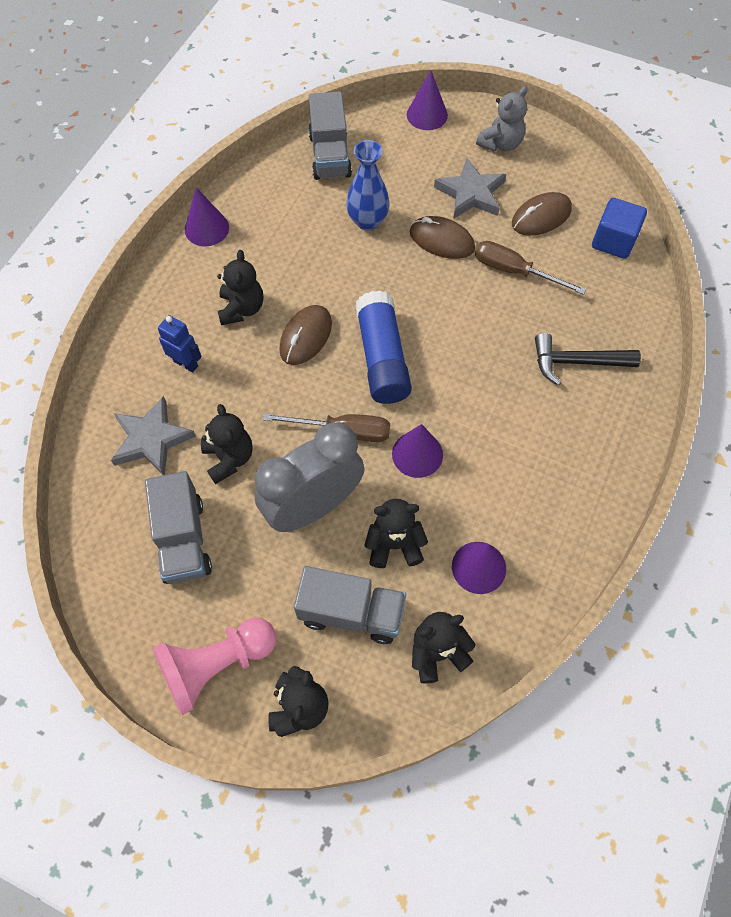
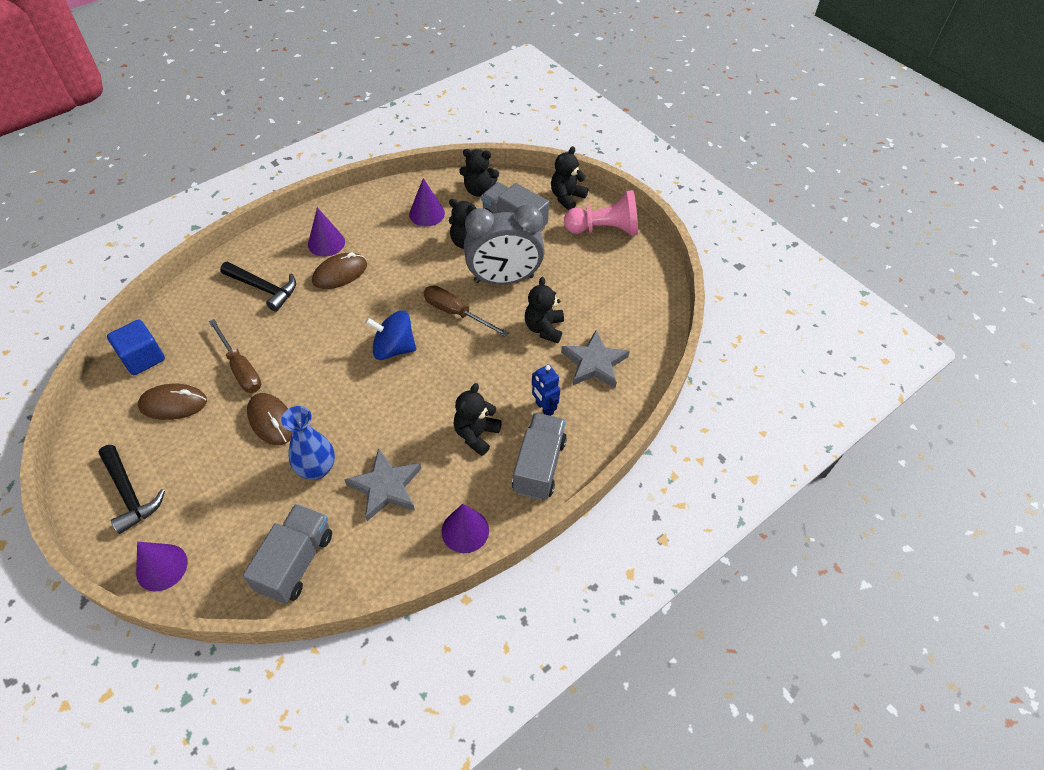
camera: 155 degrees left, 10 degrees down
(183, 540) = (597, 294): grey truck -> grey truck (539, 466)
(306, 337) = (439, 388): brown mouse -> brown mouse (340, 273)
(382, 358) = (393, 348): blue glue stick -> blue spinning top
(417, 454) = (417, 280): purple cone -> purple cone (326, 243)
(471, 193) = (206, 454): grey star -> grey star (385, 487)
(500, 144) = (130, 494): grey teddy bear -> black hammer

